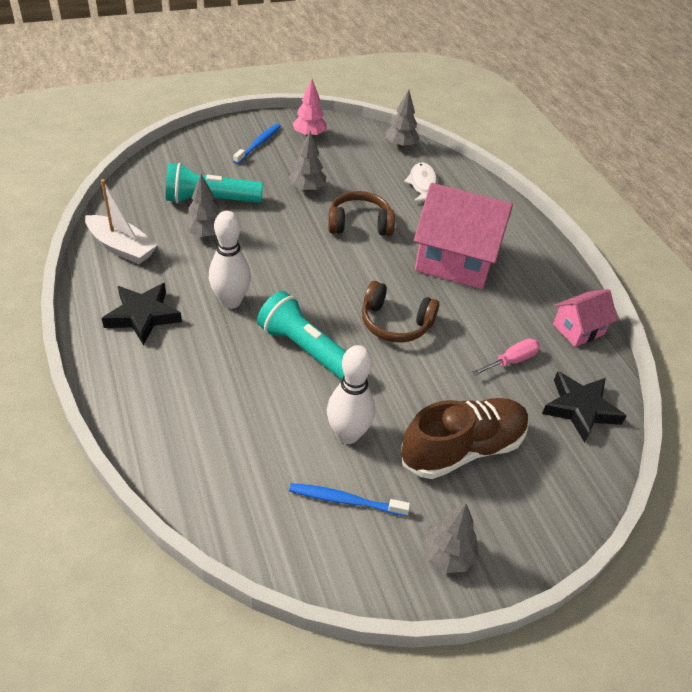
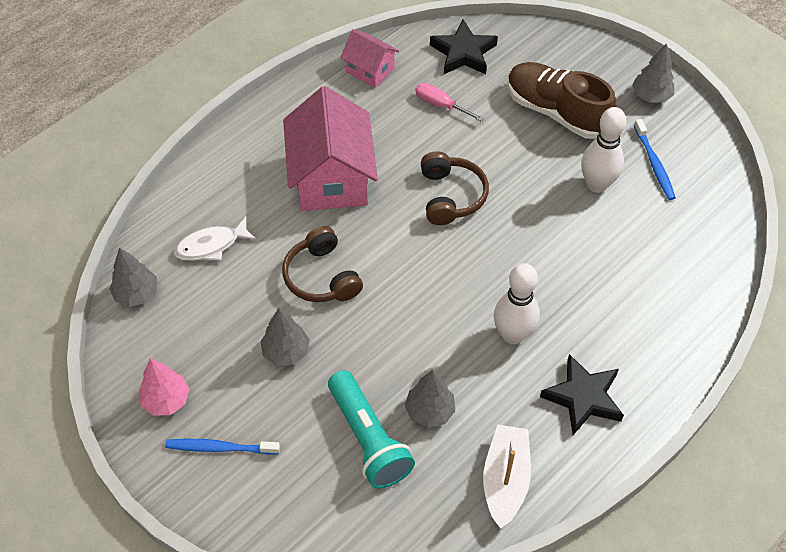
camera: 110 degrees left, 10 degrees up
(306, 350) = (530, 247): turquoise flashlight -> none

